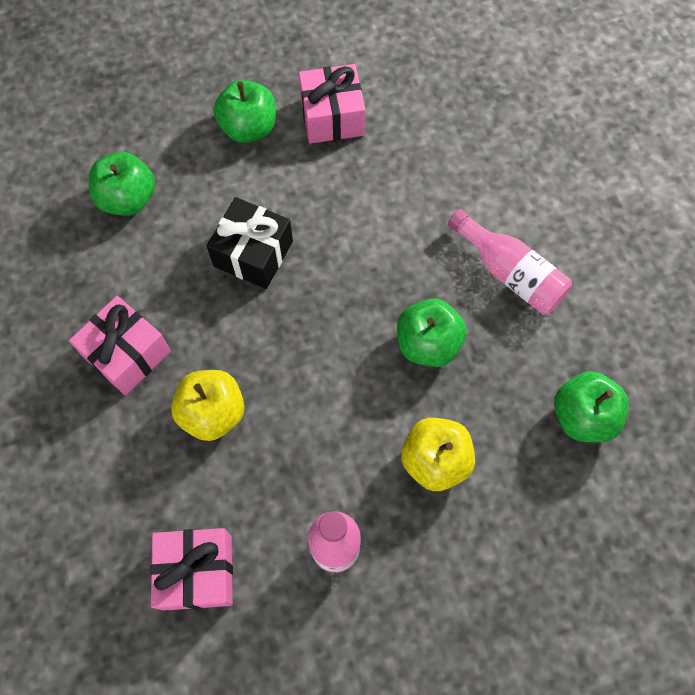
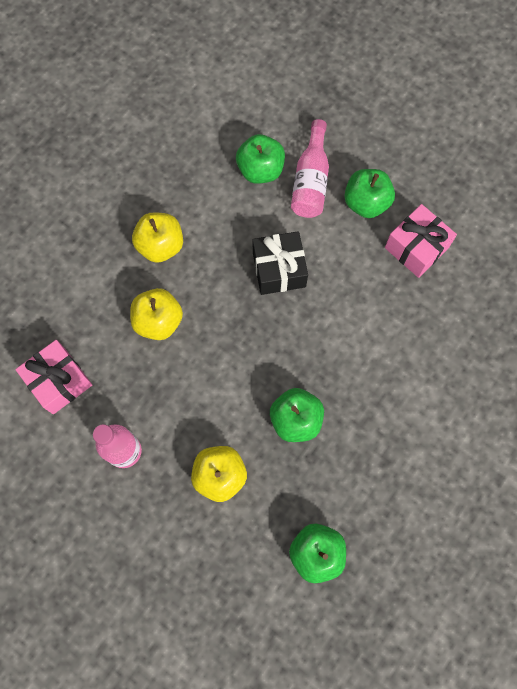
camera: 55 degrees right, 5 degrees up
(127, 354) = (160, 246): pink gift -> yellow apple
(510, 273) = (387, 441): pink bottle -> pink bottle (311, 181)

